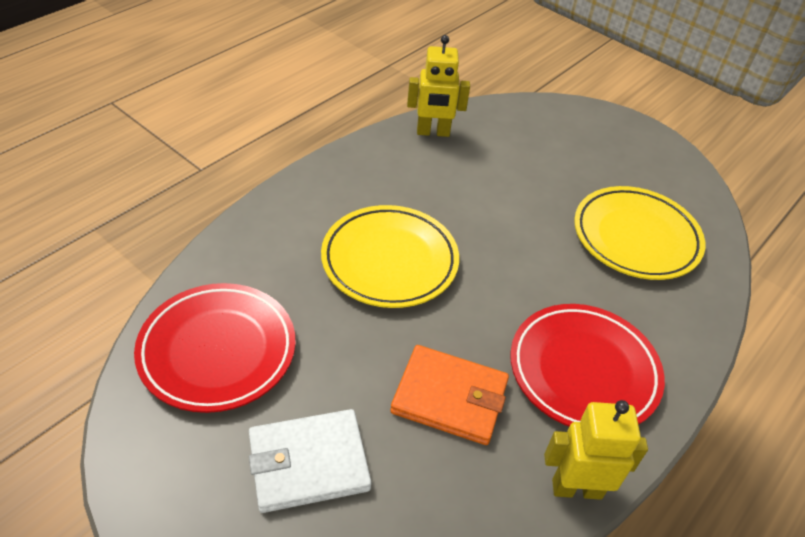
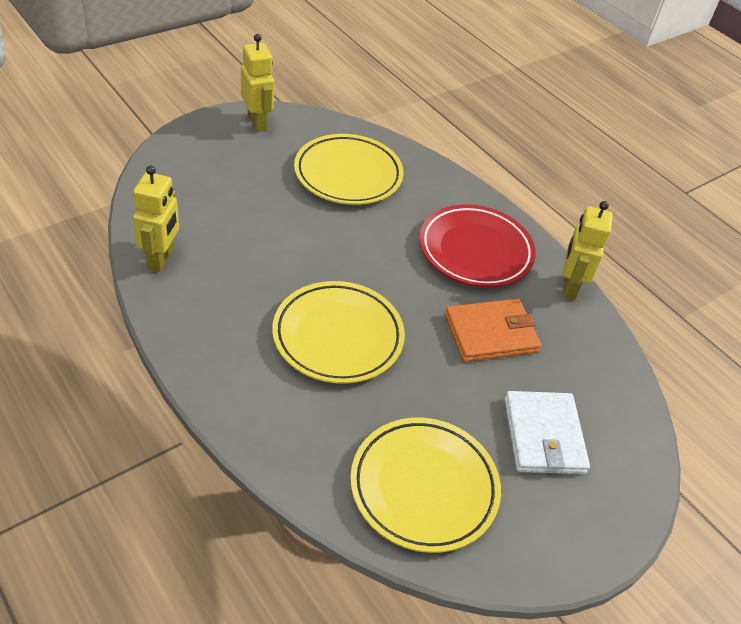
camera: 80 degrees left, 0 degrees up
(217, 351) = (424, 487): red plate -> yellow plate
(450, 397) = (491, 333): orange wallet -> orange wallet turned 45 degrees clockwise
(664, 157) = (257, 123): none -> yellow robot

